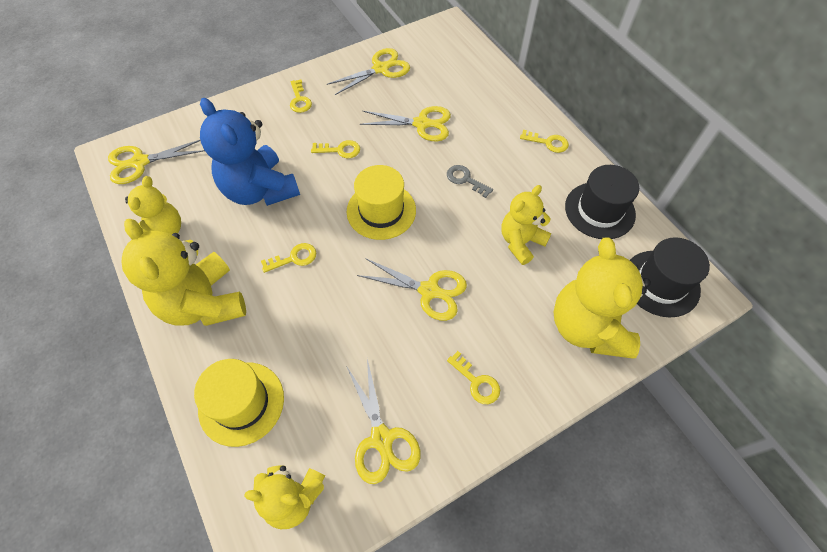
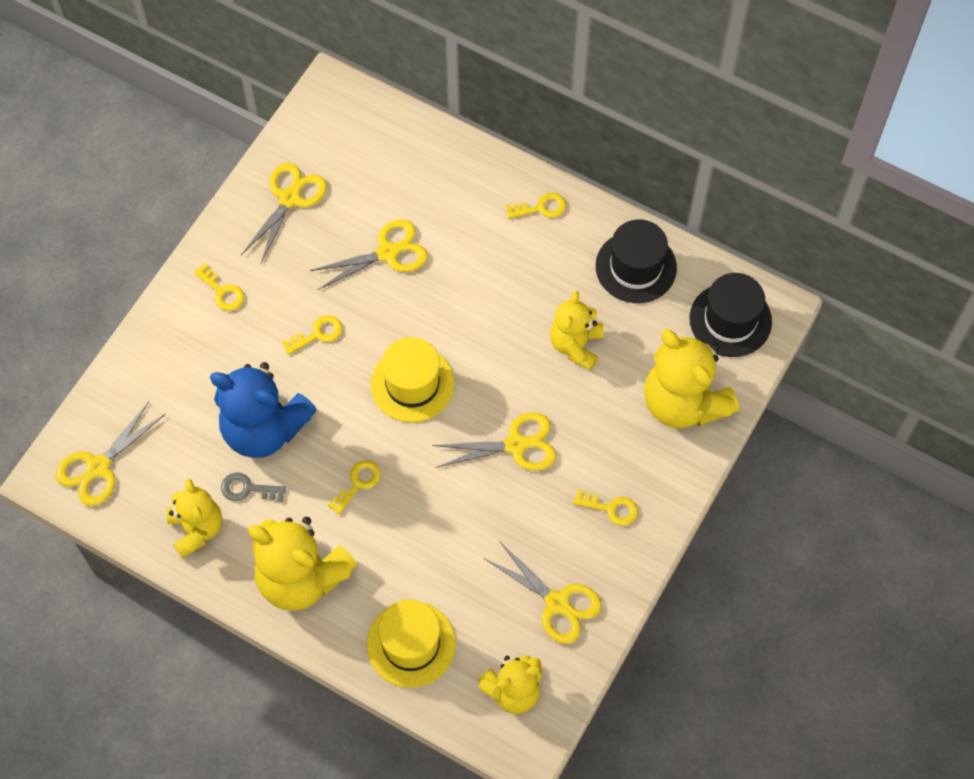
camera: 30 degrees left, 5 degrees up
(465, 179) = (478, 301): grey key -> grey key (247, 489)

